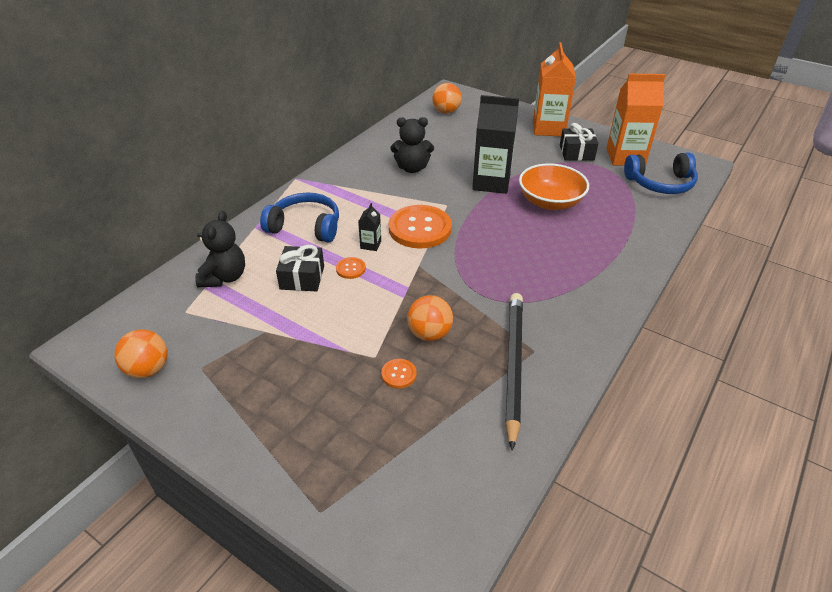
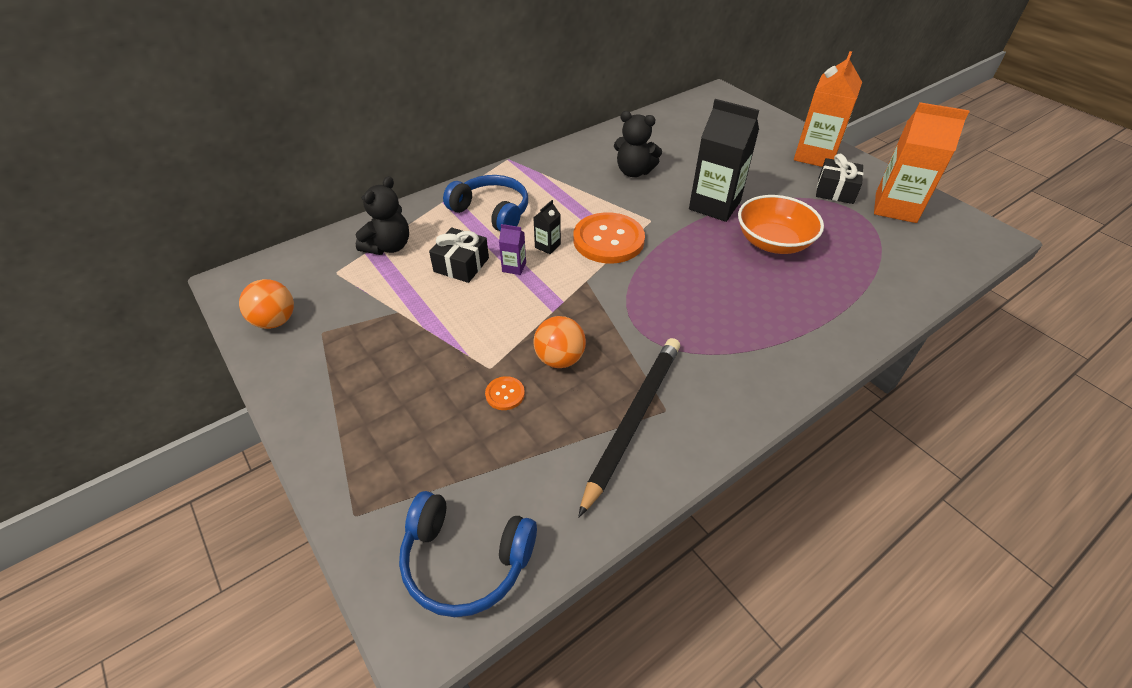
camera: 20 degrees right, 5 degrees up
(350, 269) = (514, 267): orange button -> purple carton
(446, 112) = (704, 116): orange ball -> none
(660, 183) = (925, 249): blue headphones -> blue headphones (465, 560)

